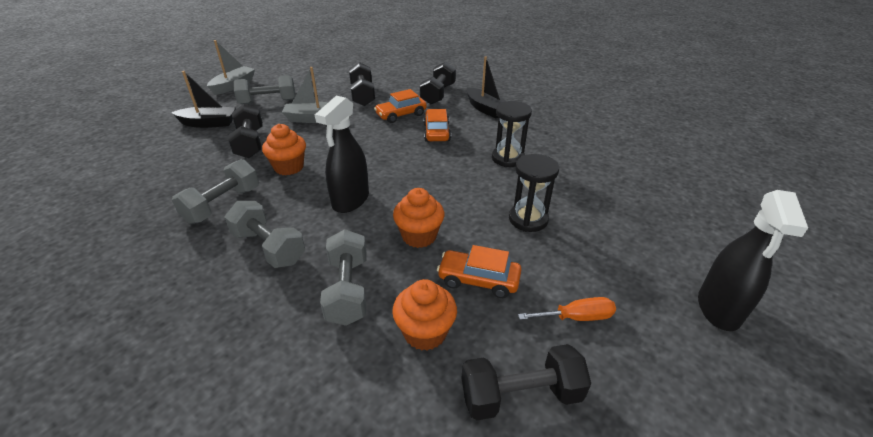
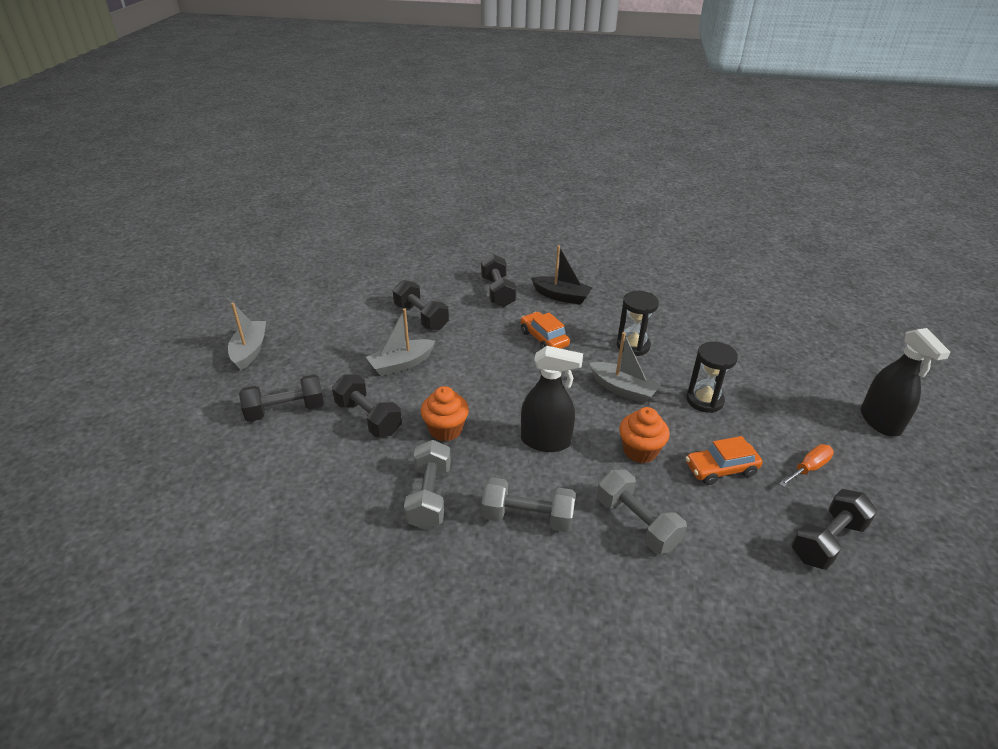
camera: 30 degrees left, 0 degrees up
(209, 123) = (285, 411): black boat -> black dumbbell
(268, 102) = (322, 359): grey dumbbell -> none
(350, 200) = (546, 441): black spray bottle -> black spray bottle turned 75 degrees counterclockwise
(401, 115) = (488, 329): orange car -> none
(425, 332) = (727, 528): orange cupcake -> none
(460, 186) = (622, 389): none -> grey boat

